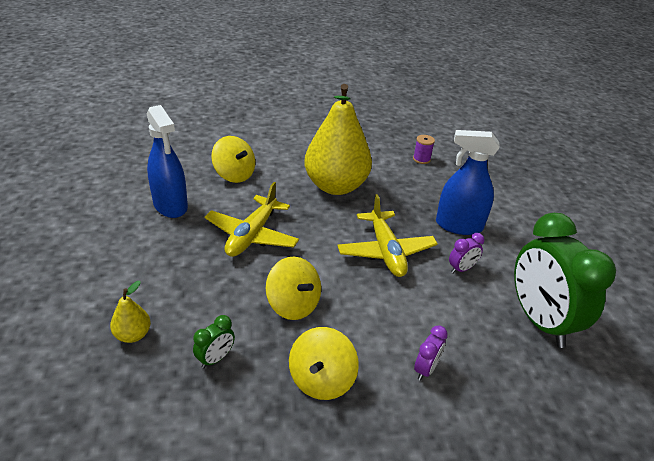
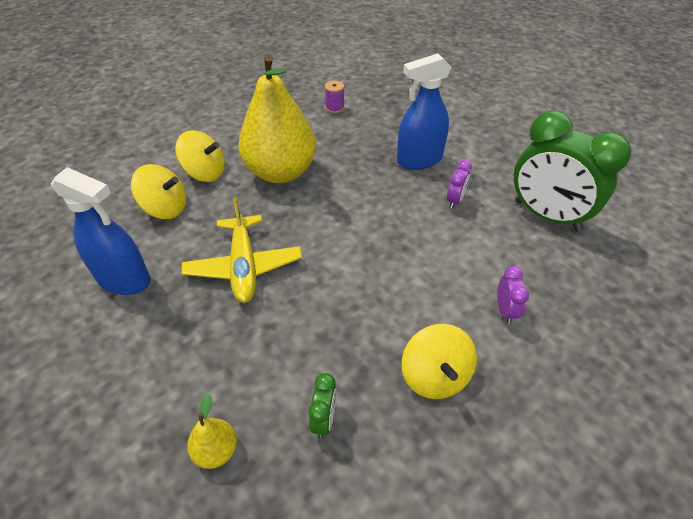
camera: 30 degrees left, 10 degrees up
(293, 305) = (347, 317): yellow spinning top -> yellow spinning top (205, 173)
(385, 251) = (381, 216): yellow plane -> none

